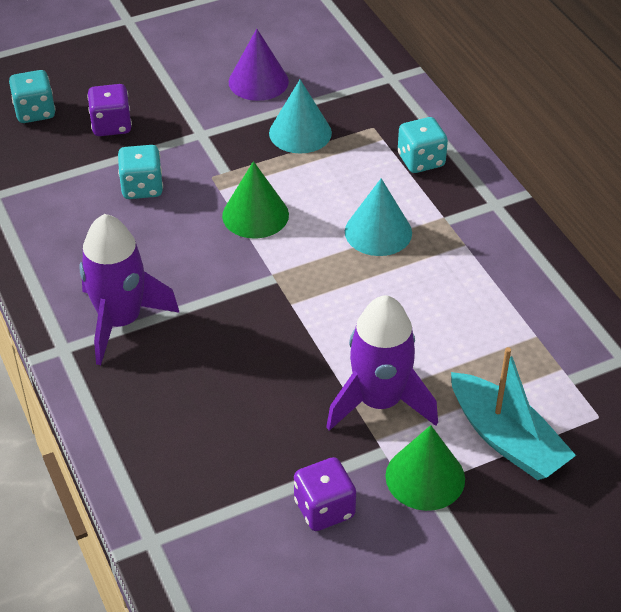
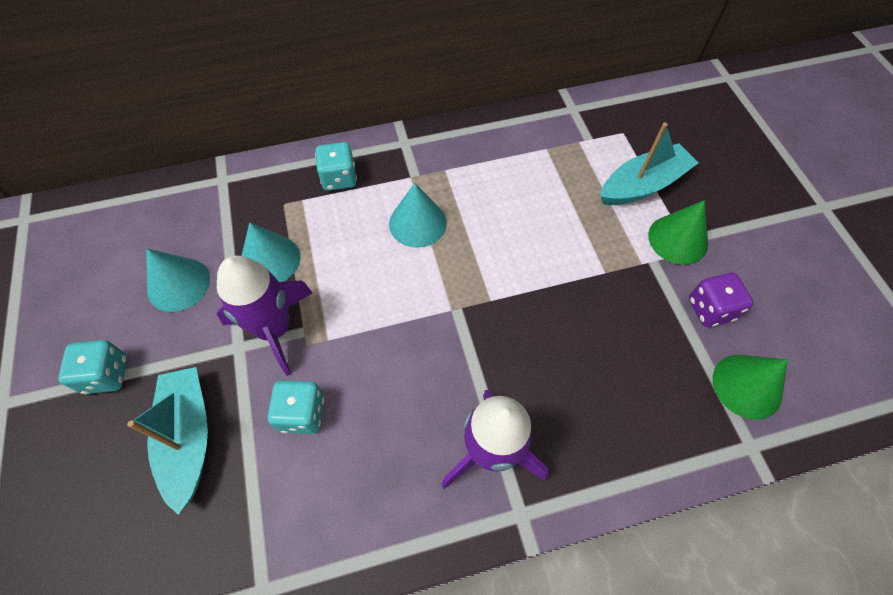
camera: 80 degrees left, 15 degrees up
(35, 112) = (125, 530): turquoise dice -> turquoise dice (106, 375)
(111, 125) = (188, 438): purple dice -> turquoise boat
(255, 215) = (372, 313): green cone -> green cone (747, 386)
(258, 81) = (178, 284): purple cone -> turquoise cone
(380, 402) = (605, 254): purple rocket -> purple rocket (275, 328)

